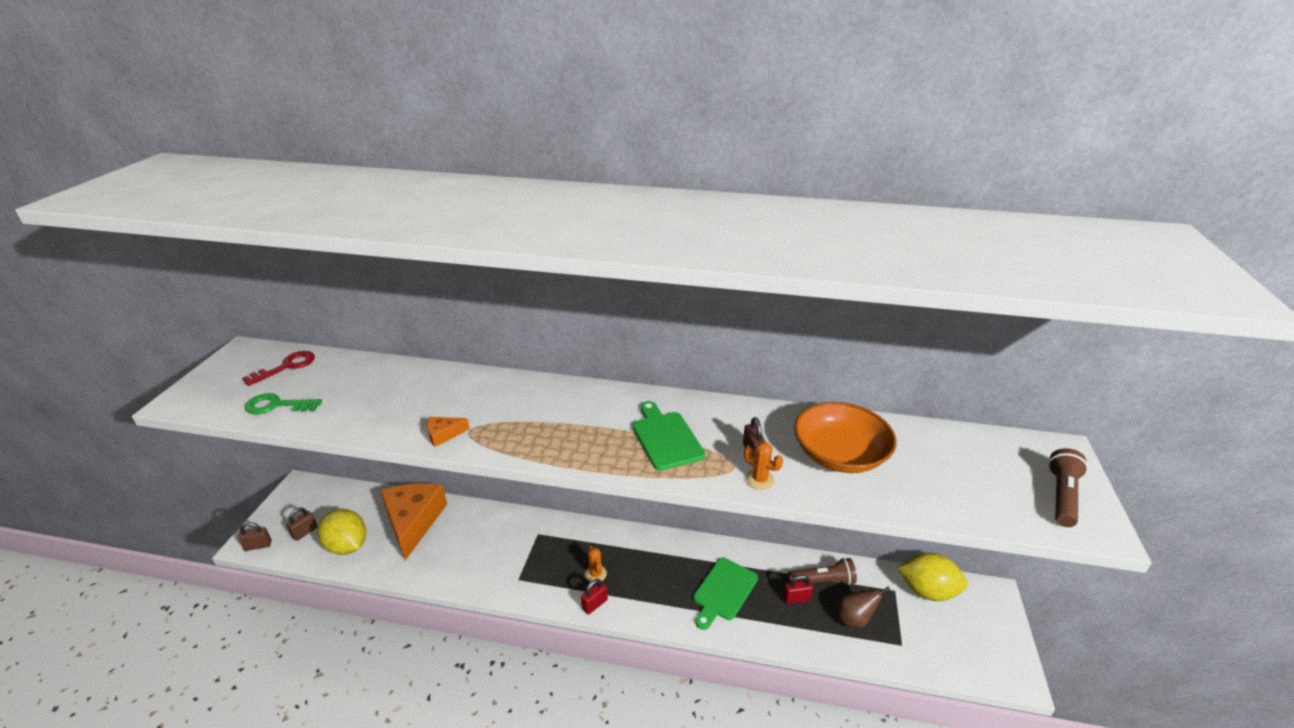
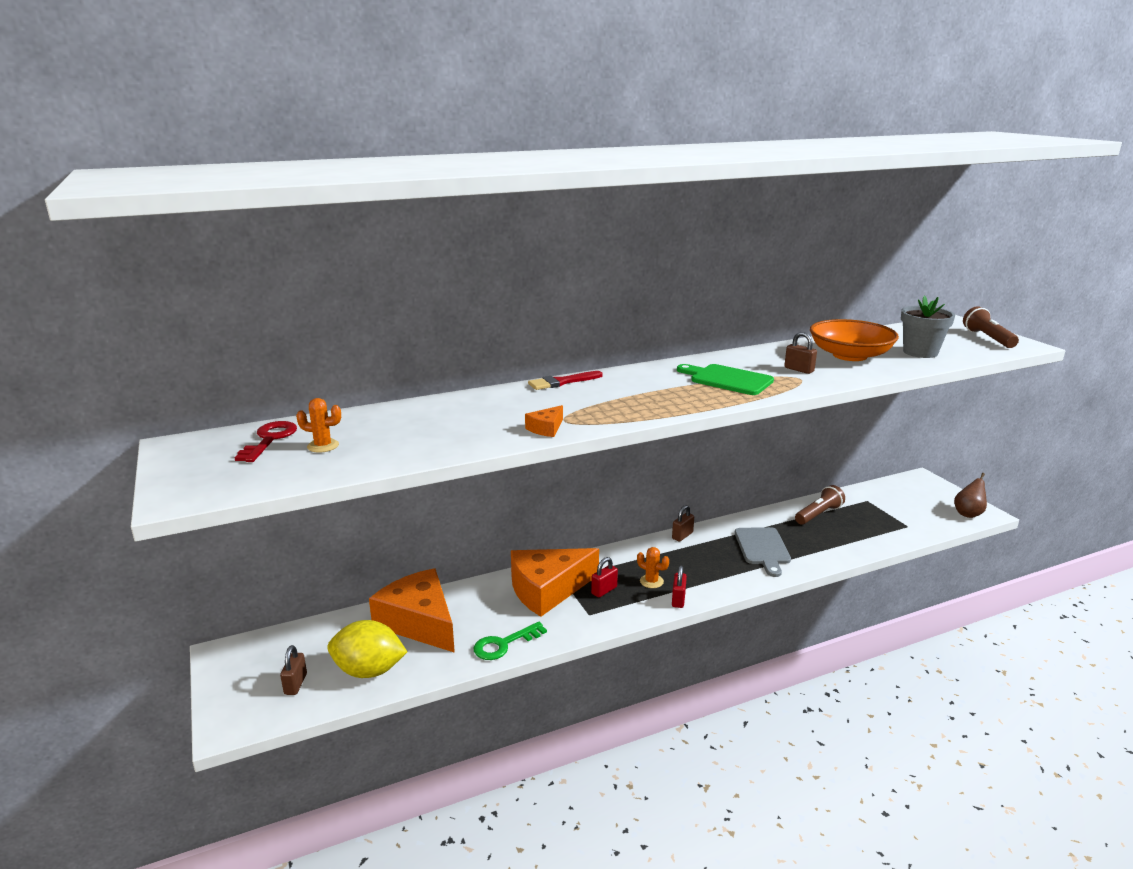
camera: 35 degrees left, 10 degrees down
(258, 546) = (247, 721): brown padlock -> brown padlock (682, 536)
(277, 405) = (323, 463): green key -> green key (504, 644)
(517, 539) = (547, 589): none -> orange cheese
(533, 383) = (562, 382): none -> red brush
(723, 591) = (762, 548): green cutting board -> grey cutting board
(759, 479) = (827, 379): orange cactus -> orange cactus (323, 446)
(796, 598) = (815, 531): red padlock -> red padlock (604, 590)
(854, 619) = (864, 526): brown pear -> brown pear (968, 514)
(927, 591) = (885, 492): yellow lemon -> none
(930, 483) = (920, 352): none -> grey flower pot

